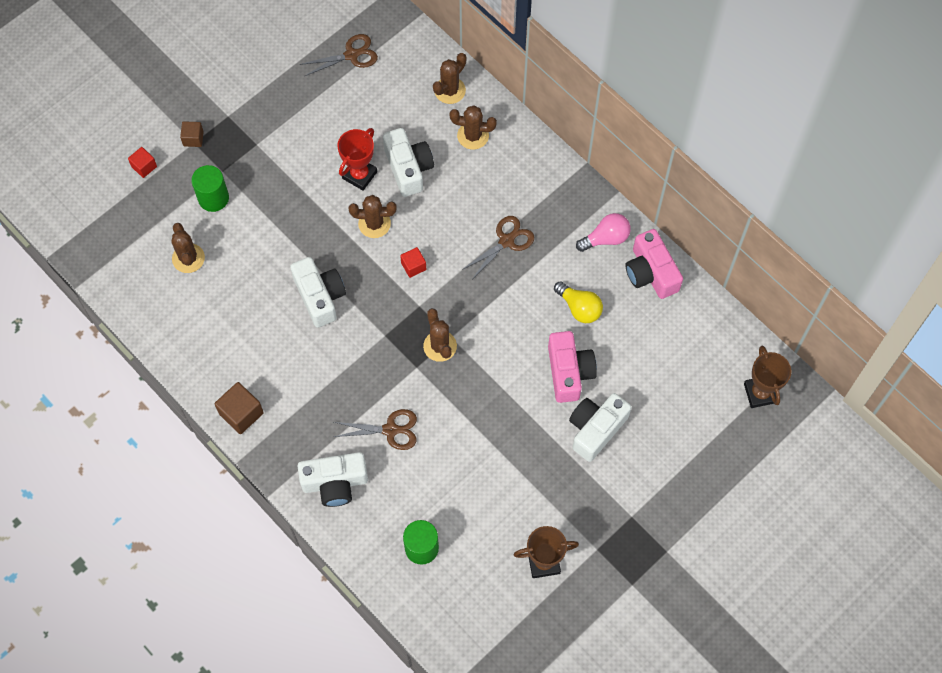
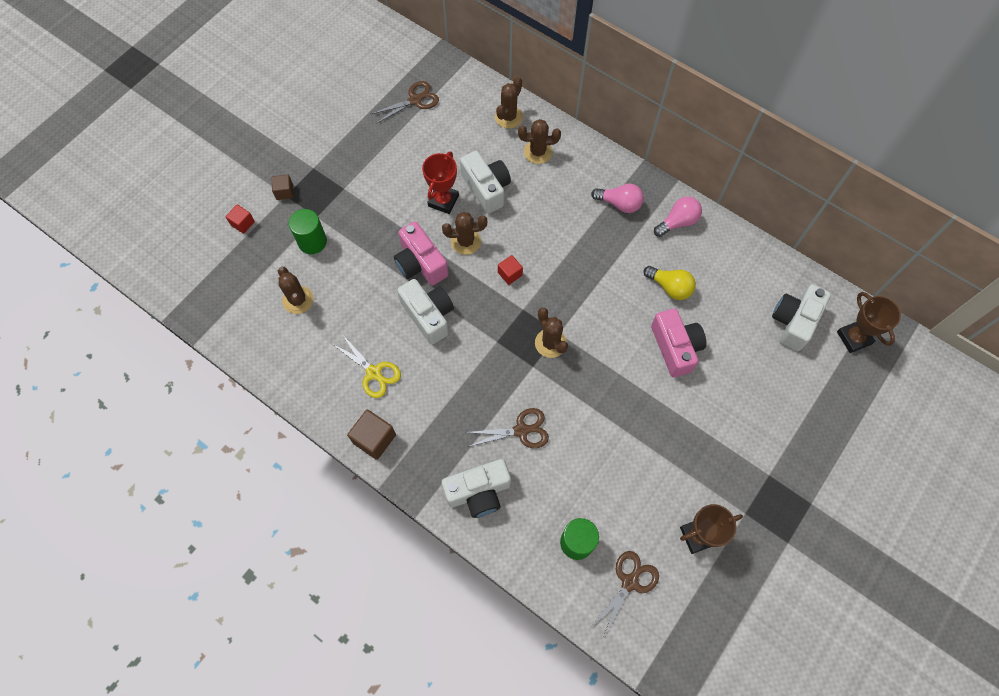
camera: 10 degrees left, 0 degrees up
(252, 347) = (373, 373): none -> yellow scissors
(506, 241) = (589, 238): brown scissors -> brown scissors (629, 582)
(548, 208) = (619, 204): none -> pink light bulb
(596, 429) = (714, 397): white camera -> white camera (794, 322)
(651, 272) = (725, 246): pink camera -> pink camera (420, 263)

